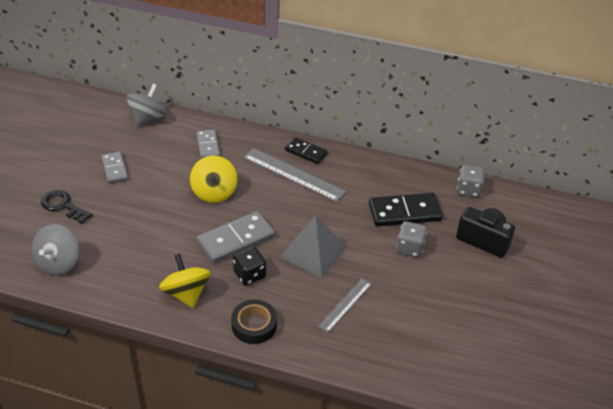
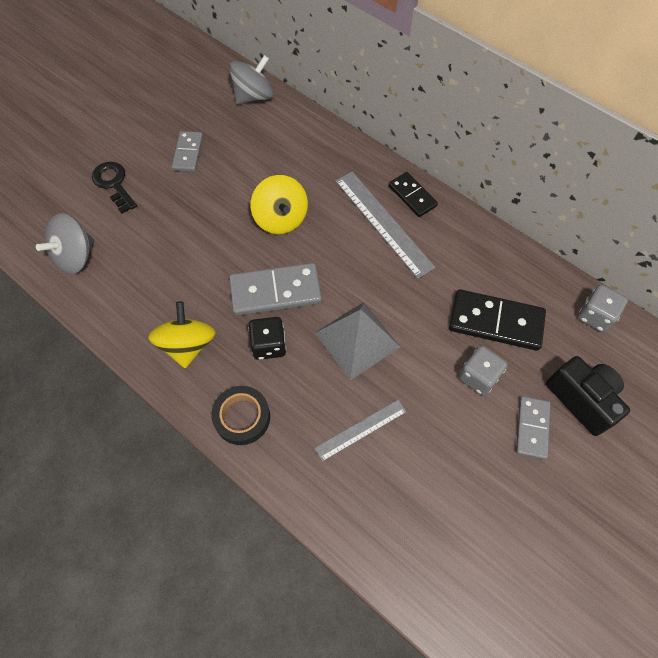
camera: 25 degrees right, 20 degrees up
(208, 146) = (303, 153): grey domino -> grey domino (532, 428)
(214, 192) = (281, 218): yellow spinning top -> yellow spinning top turned 45 degrees counterclockwise

